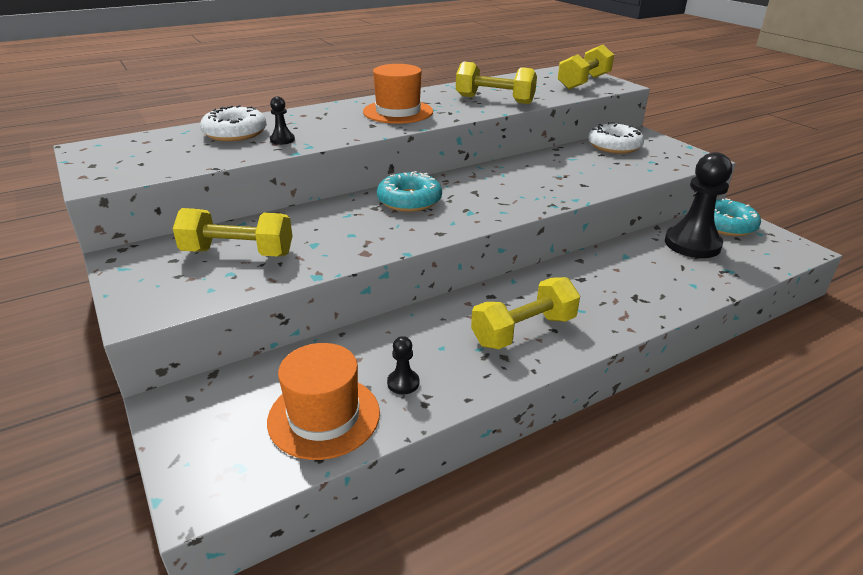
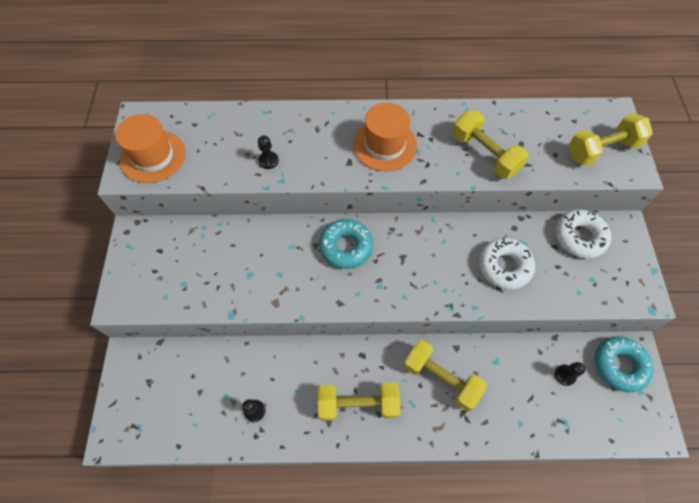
camera: 30 degrees right, 30 degrees up
(235, 133) = (242, 133): white donut -> white donut (504, 266)
(238, 253) = (199, 262): yellow dumbbell -> yellow dumbbell (441, 378)
(324, 416) = (197, 414): orange hat -> orange hat (153, 156)
(692, 244) = (565, 375): black pawn -> black pawn, size x0.43

